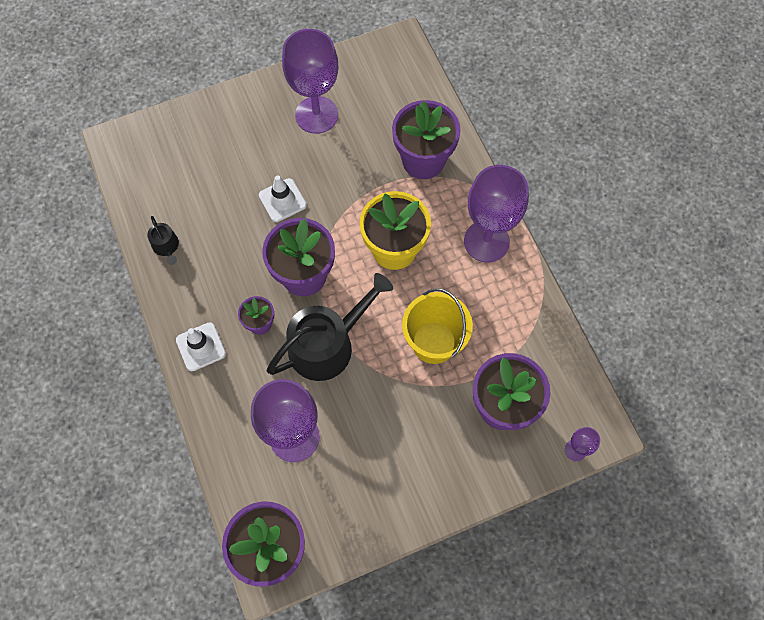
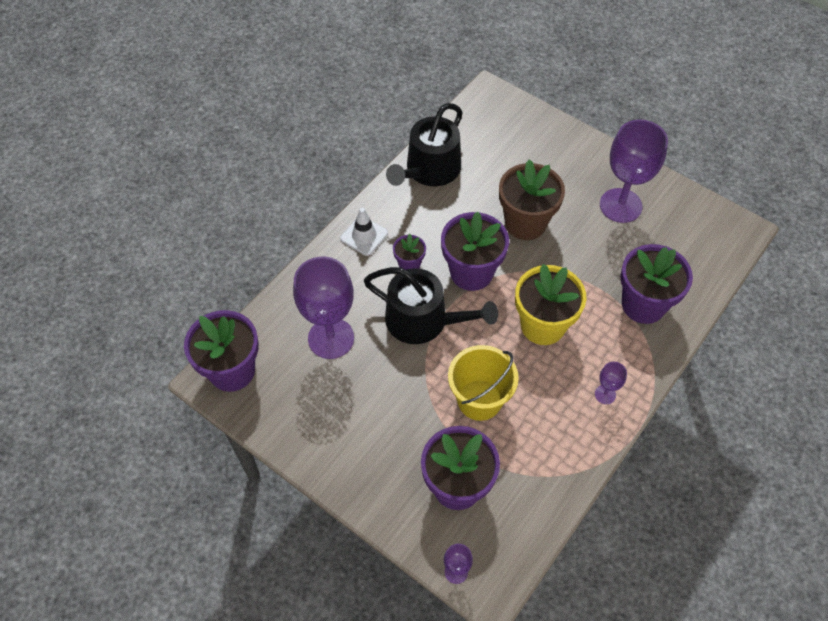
camera: 60 degrees right, 10 degrees down
(166, 247) = (429, 170): black watering can -> black watering can, size x2.23
(282, 200) = (525, 223): white traffic cone -> brown flower pot
(486, 241) = (605, 394): purple goblet -> purple goblet, size x0.44

